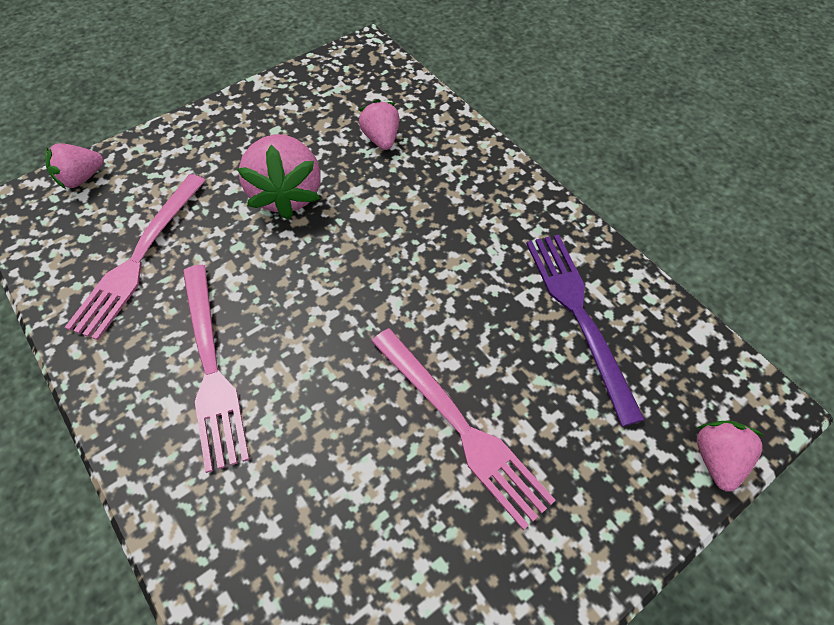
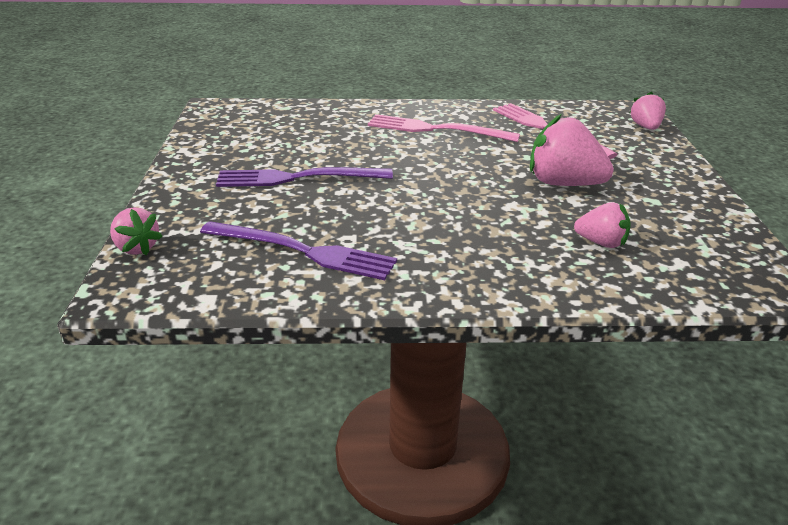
camera: 125 degrees right, 25 degrees down
(460, 427) = (297, 178): pink fork -> purple fork

